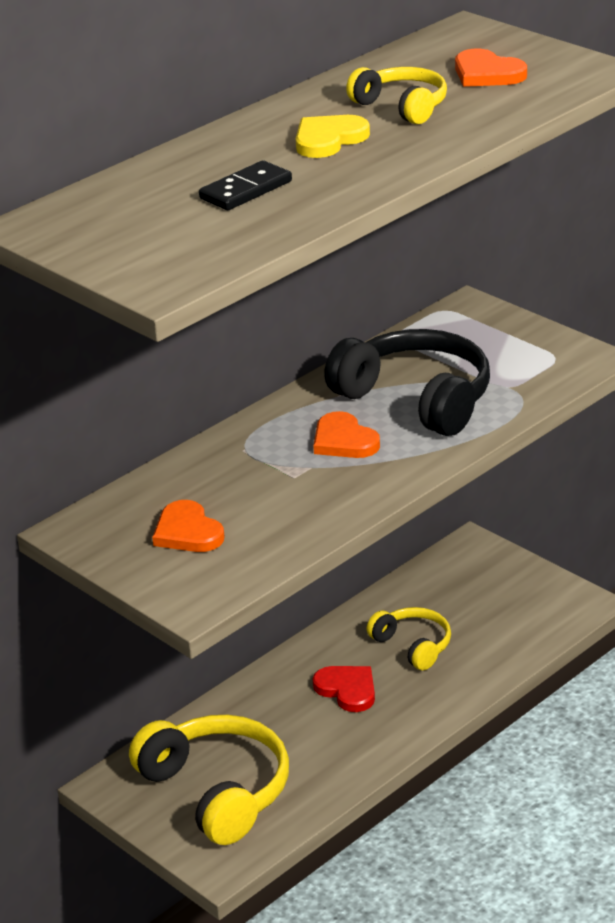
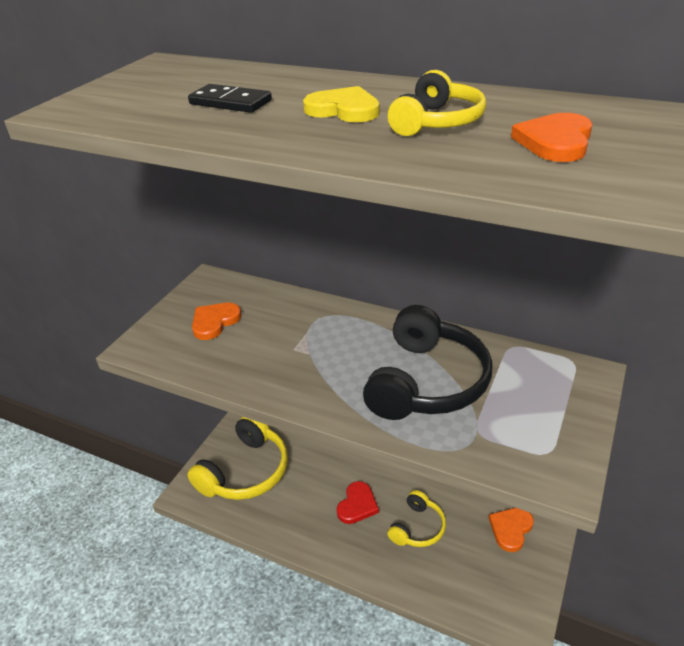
camera: 70 degrees right, 5 degrees up
(344, 440) = (349, 360): orange heart -> orange heart (510, 529)

